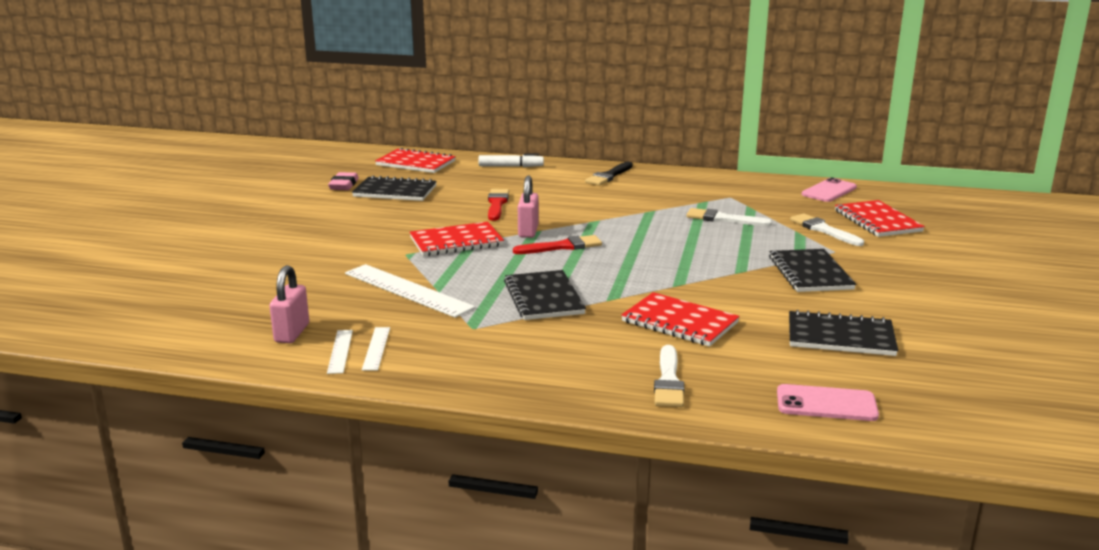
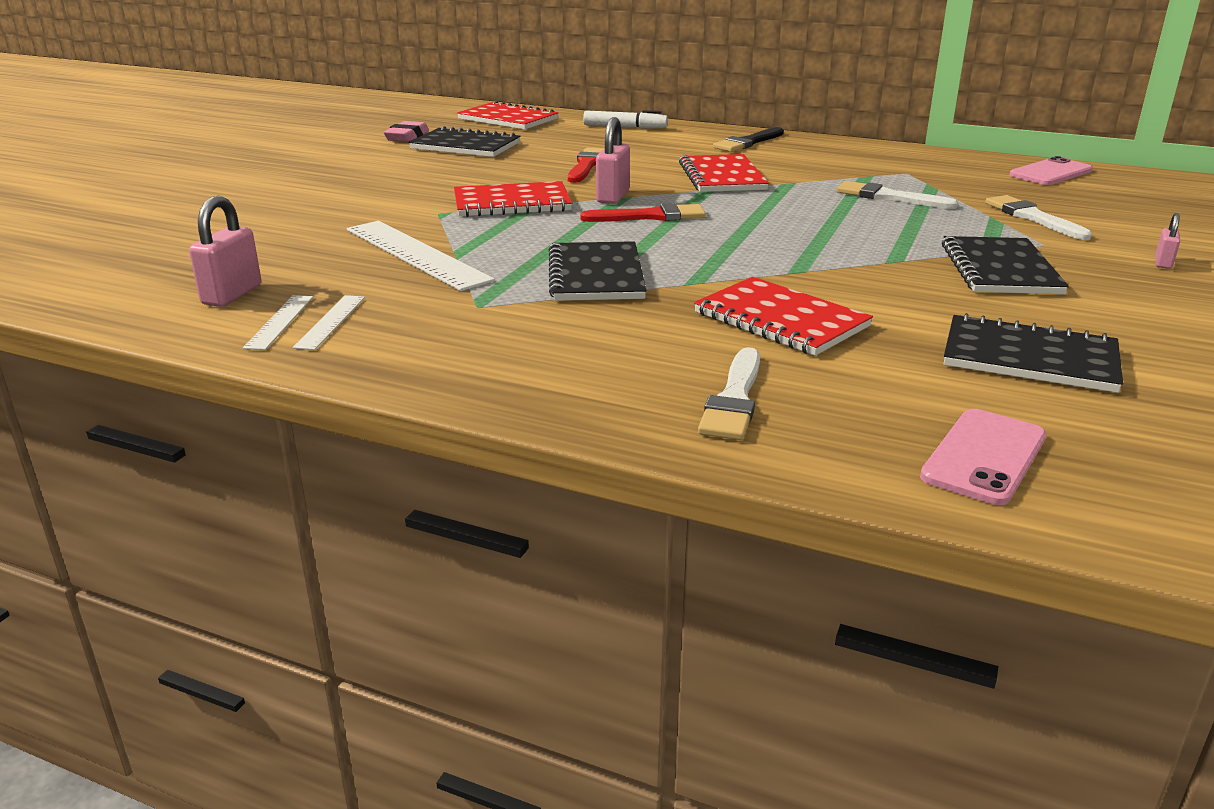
camera: 10 degrees right, 5 degrees up
(826, 404) = (984, 457): pink phone -> pink phone turned 75 degrees counterclockwise
(877, 221) = (1117, 211): red notebook -> red notebook (722, 177)
(911, 261) = (1163, 263): none -> pink padlock

